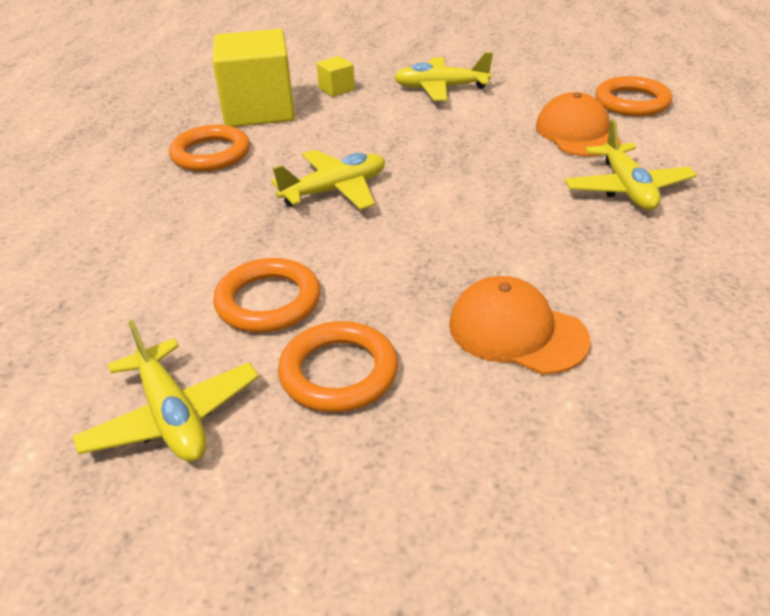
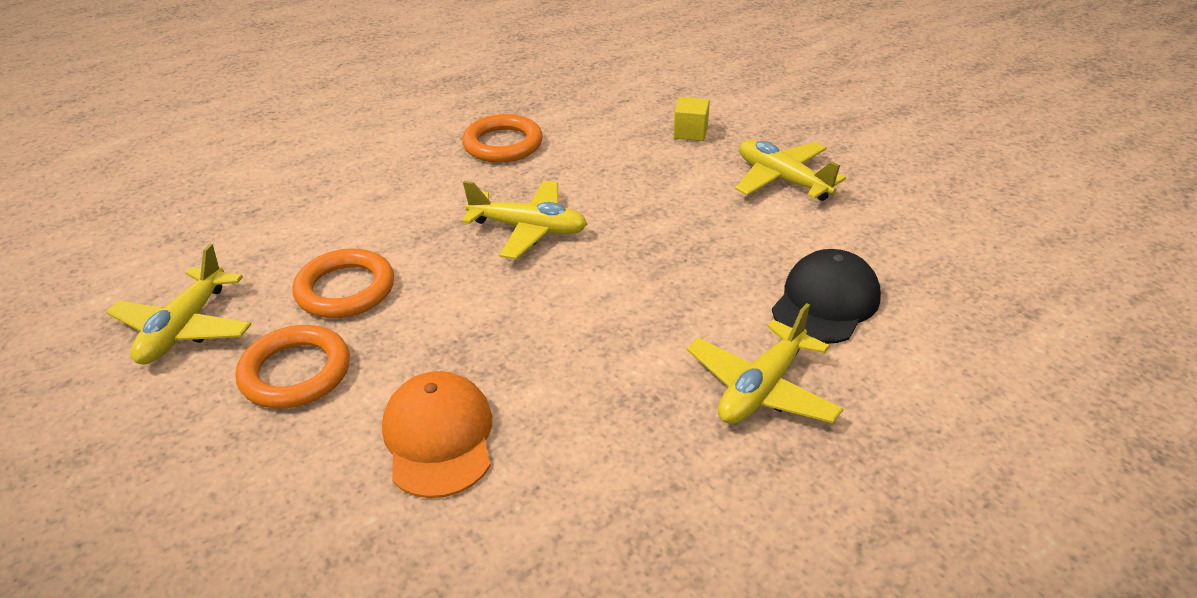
camera: 45 degrees right, 0 degrees up
(259, 110) = (598, 122): yellow cube -> none
(577, 133) = (825, 302): orange cap -> black cap
(632, 102) = (955, 304): orange ring -> none

